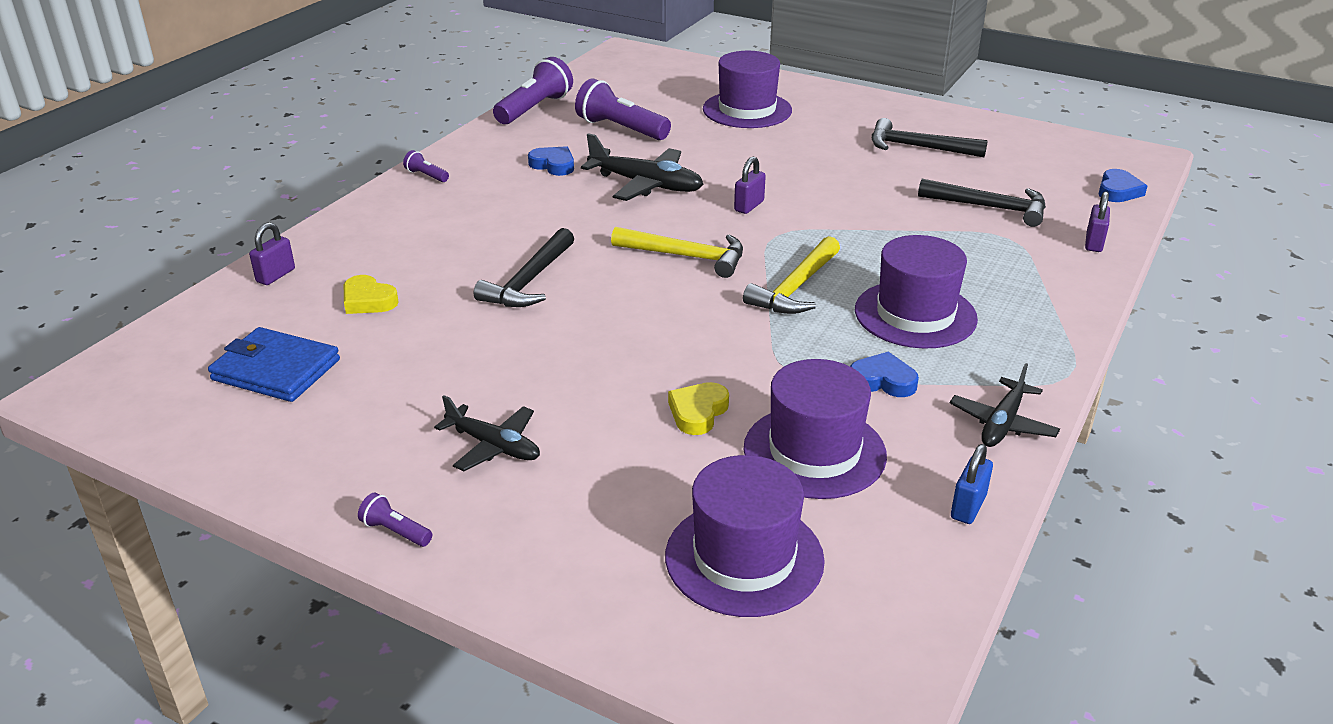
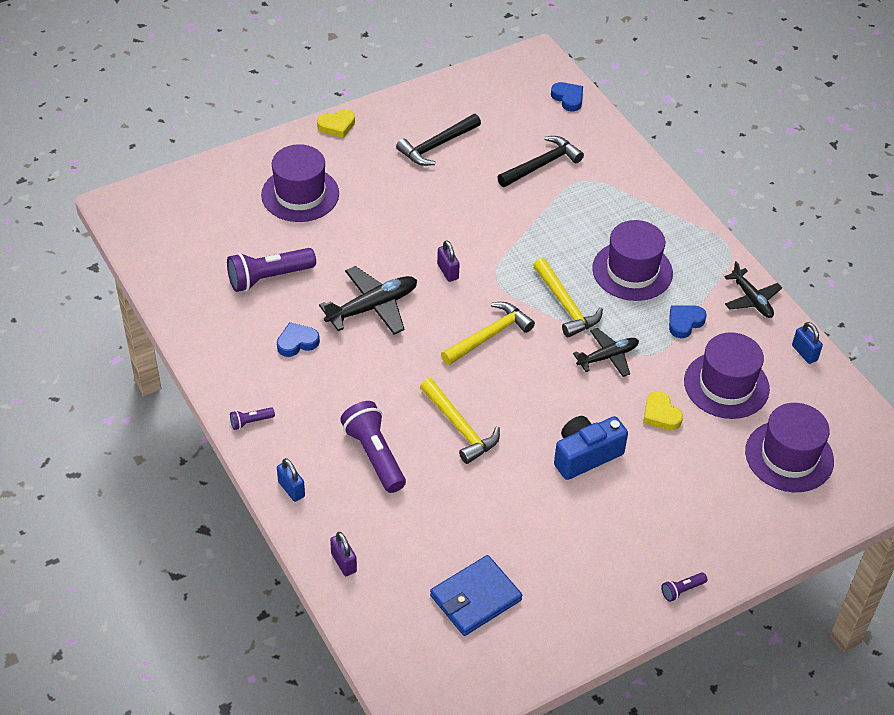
camera: 60 degrees left, 15 degrees up
(356, 220) = (291, 489): none -> blue padlock
(368, 300) = (420, 521): yellow heart -> yellow heart (337, 126)
(494, 446) = (632, 518): black plane -> black plane (608, 357)
(529, 281) = (459, 427): black hammer -> yellow hammer
(534, 109) = (183, 310): purple flashlight -> purple flashlight (374, 455)
(568, 376) = (585, 455): none -> blue camera
(1093, 243) = (616, 150): purple padlock -> none

